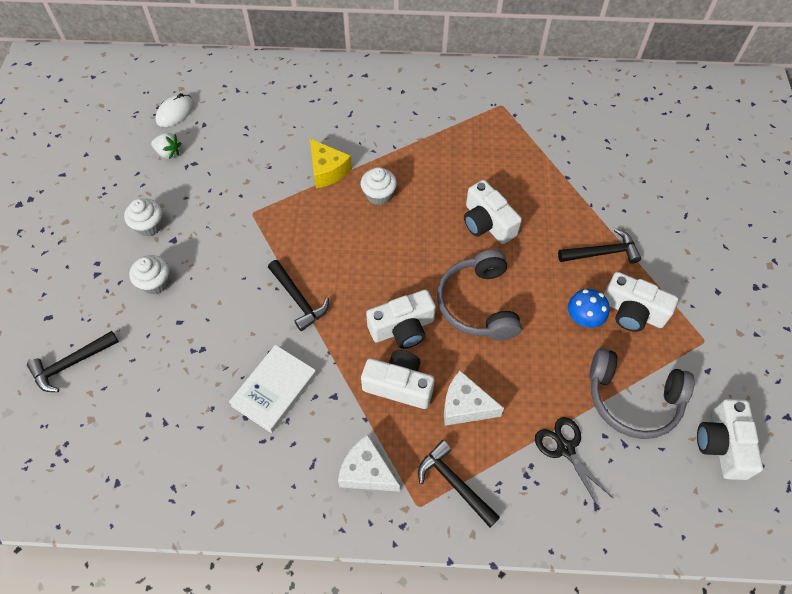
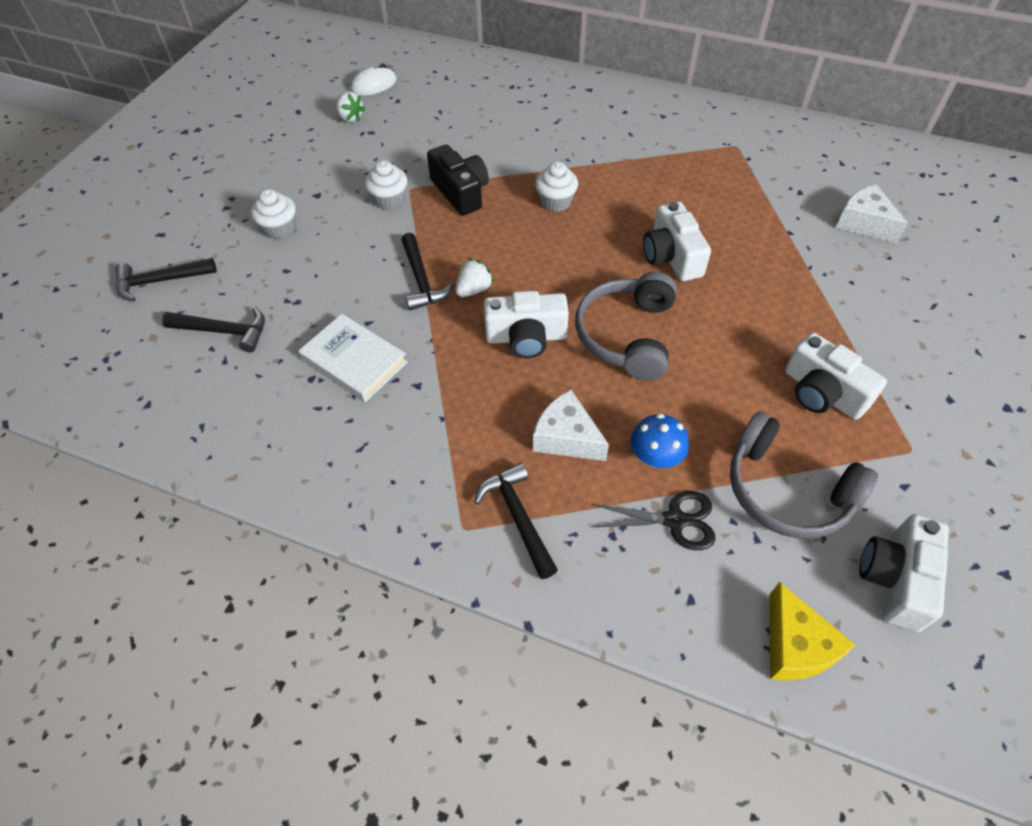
camera: 20 degrees right, 5 degrees down
(149, 226) = (299, 177): white cupcake -> white cupcake (389, 200)
(274, 390) = (354, 361): white book -> white book turned 75 degrees clockwise
(297, 205) = (460, 192): none -> black camera
(327, 170) = (508, 167): yellow cheese -> yellow cheese (795, 646)
(344, 296) = (474, 290): none -> white strawberry
(367, 471) = (419, 473): white cheese -> white cheese (863, 223)
(399, 385) = (496, 394): white camera -> none
(565, 448) = (675, 520): black scissors -> black scissors turned 105 degrees clockwise
(583, 318) = (754, 383): blue mushroom -> blue mushroom (655, 457)
(602, 253) = (805, 320): black hammer -> black hammer (224, 331)

